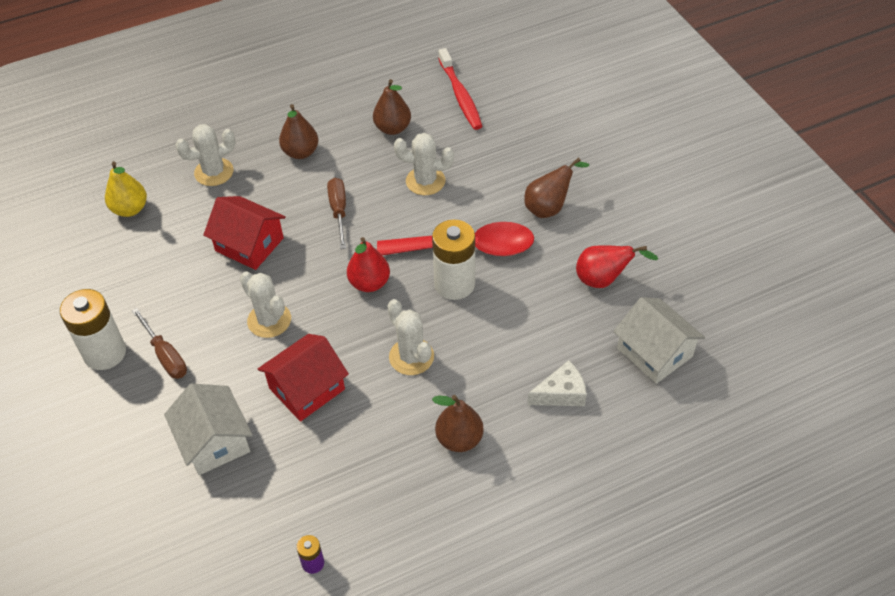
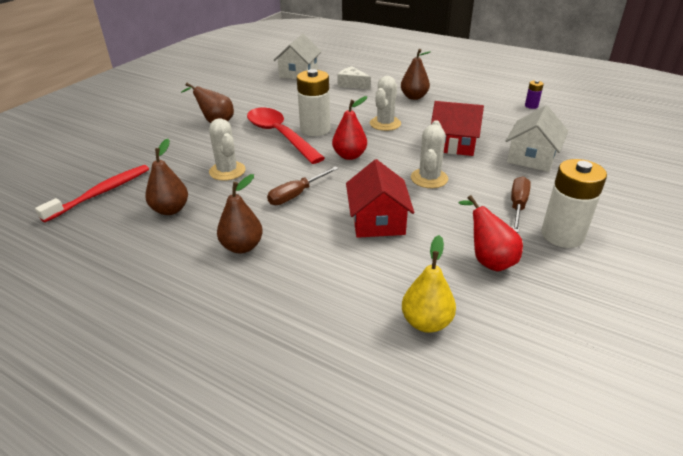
camera: 125 degrees left, 15 degrees down
(214, 172) = (318, 290): white cactus -> none
(603, 280) = (262, 94): red pear -> red pear (488, 260)

